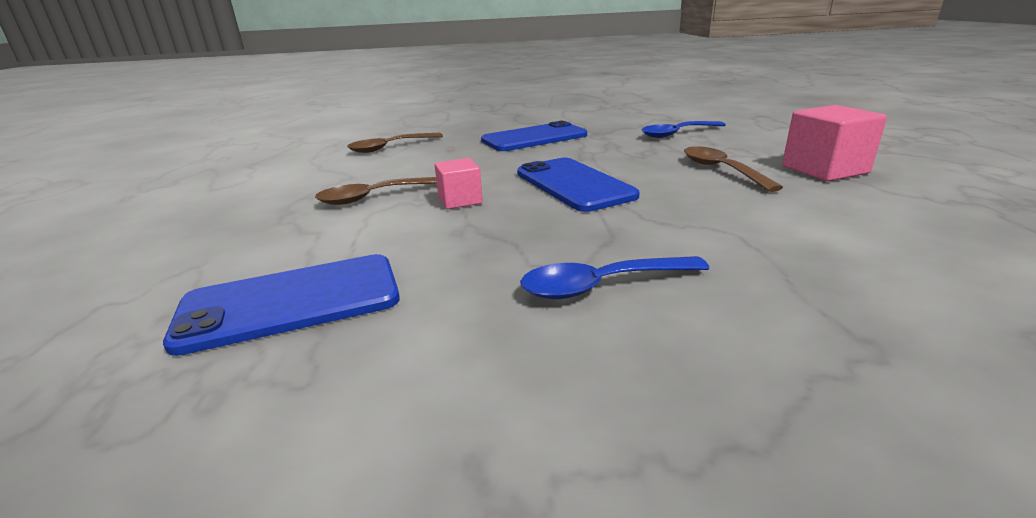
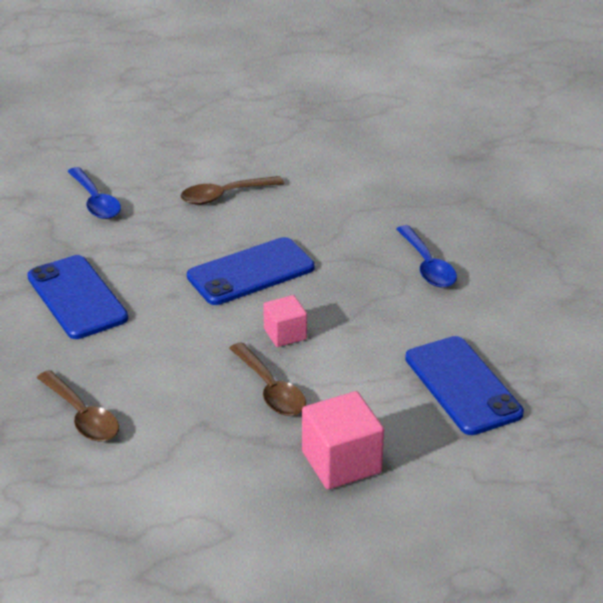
camera: 95 degrees left, 10 degrees up
(824, 170) = (232, 151): pink cube -> pink cube (341, 462)

